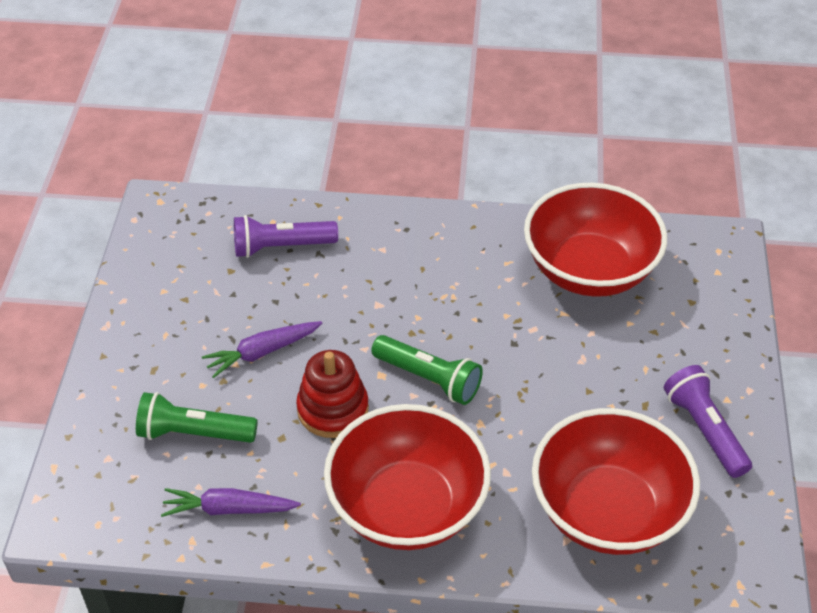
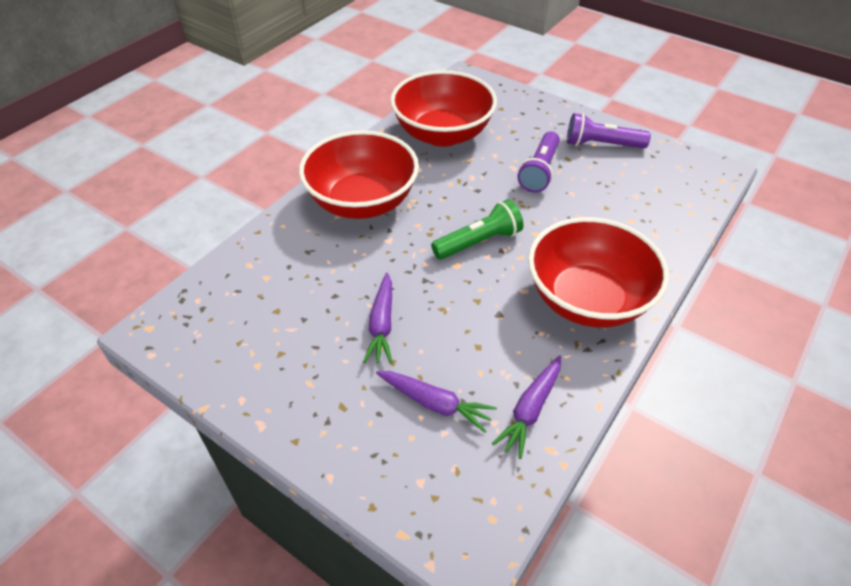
camera: 60 degrees left, 0 degrees up
(194, 433) = (435, 403): green flashlight -> purple carrot
(281, 247) = (281, 269): purple flashlight -> purple flashlight (539, 171)
(333, 409) = (471, 304): red stacking toy -> none
(608, 511) = (641, 207): red bowl -> red bowl (362, 202)

